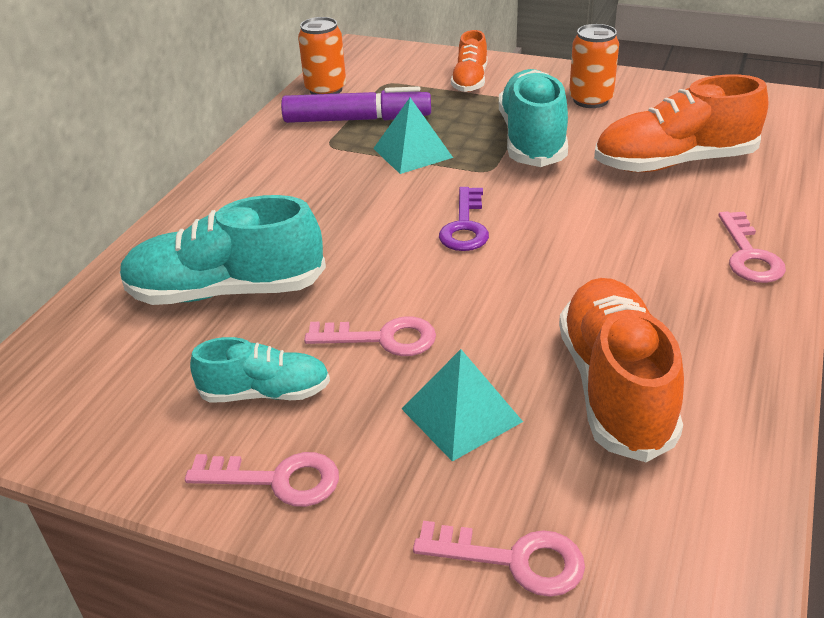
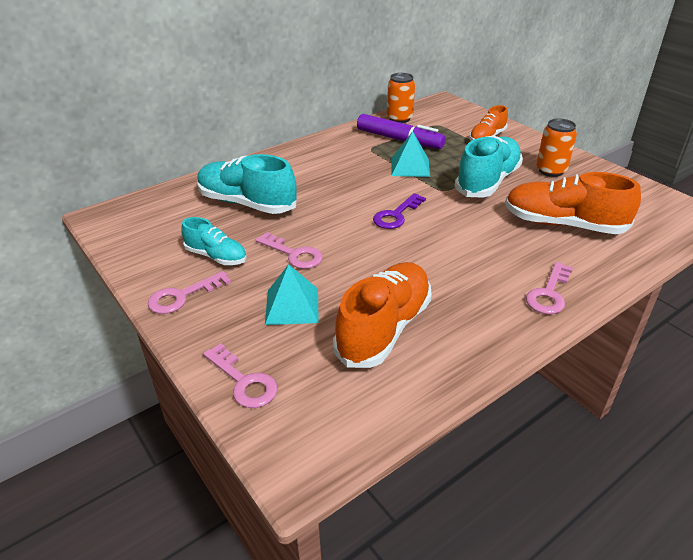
camera: 30 degrees right, 0 degrees up
(277, 480) = (182, 296): pink key -> pink key turned 105 degrees clockwise

